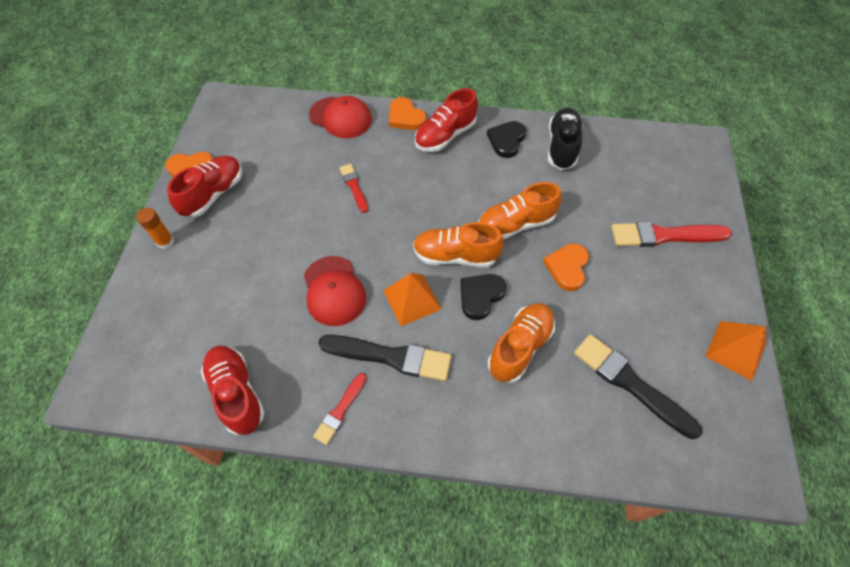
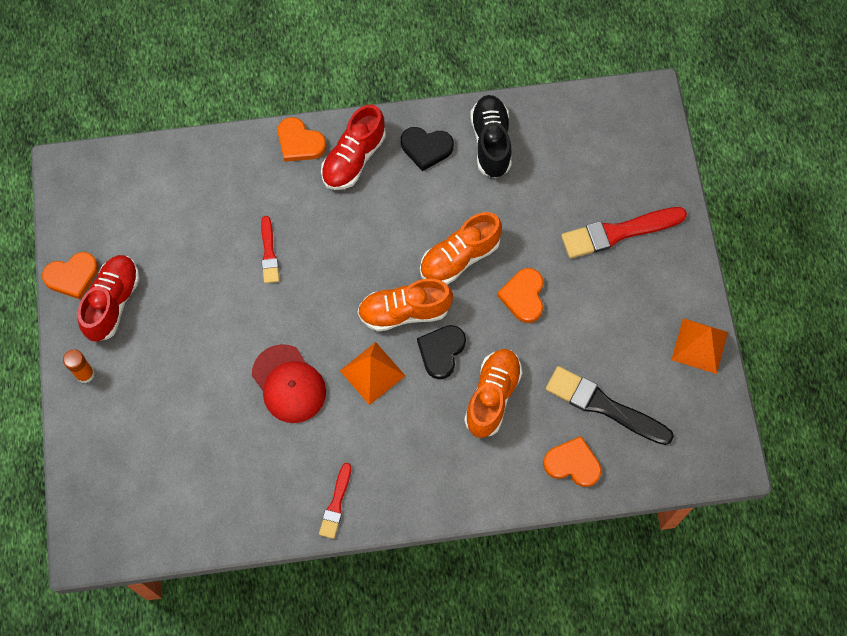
camera: 15 degrees left, 10 degrees up
(237, 393) = (230, 514): red shoe -> none
(340, 117) = (222, 162): red cap -> none
(354, 186) = (269, 253): red brush -> red brush turned 150 degrees counterclockwise
(390, 357) = (368, 439): black brush -> none
(506, 140) = (426, 148): black heart -> black heart turned 90 degrees counterclockwise
(589, 433) = (572, 463): none -> orange heart

